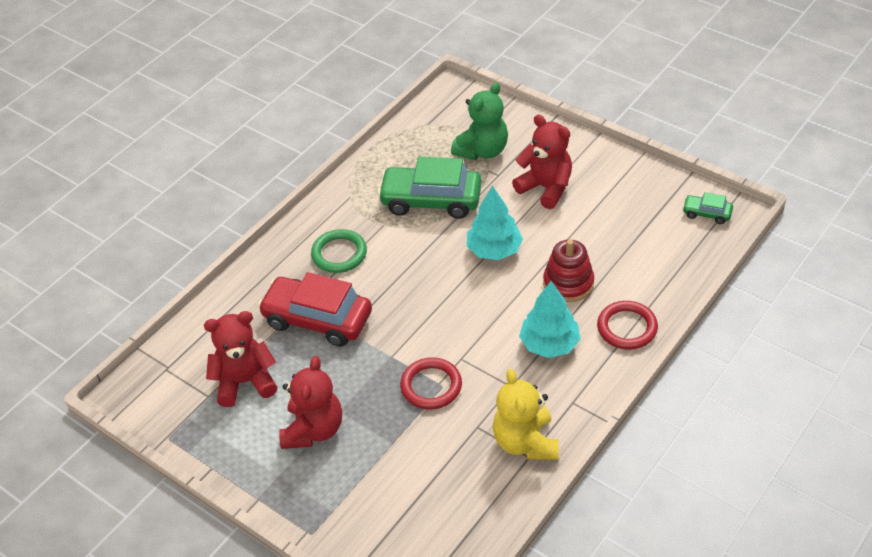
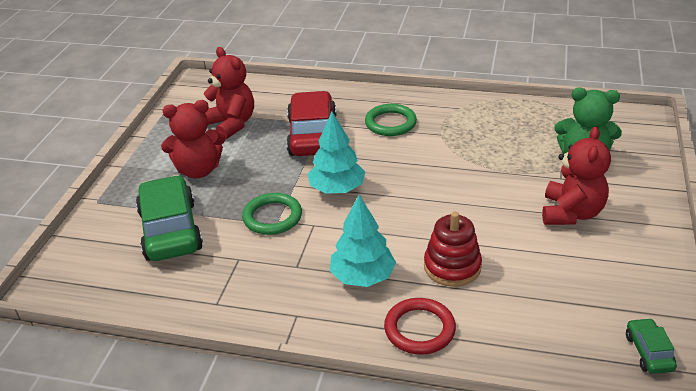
camera: 65 degrees right, 10 degrees down
(431, 200) = (491, 150): green car -> green car (170, 230)
(431, 386) = (272, 217): red ring -> green ring
(494, 250) = (459, 205): turquoise tree -> turquoise tree (337, 189)
(525, 442) = (232, 296): yellow teddy bear -> none

